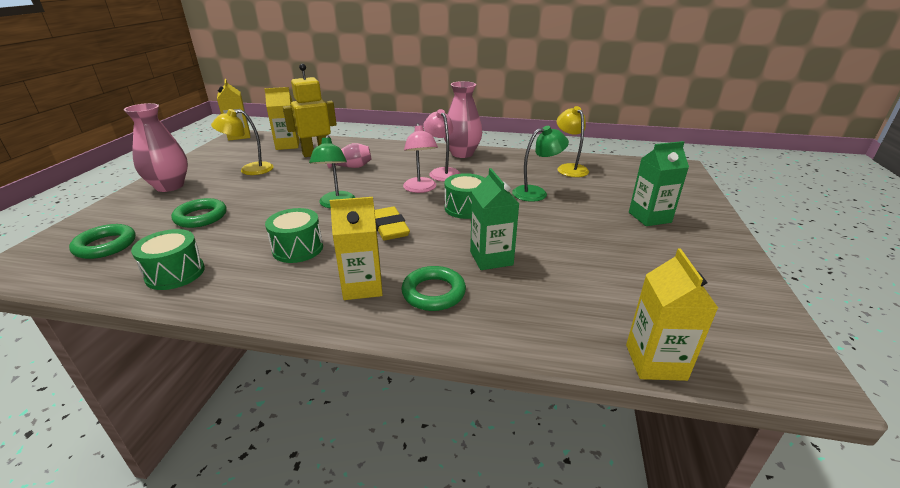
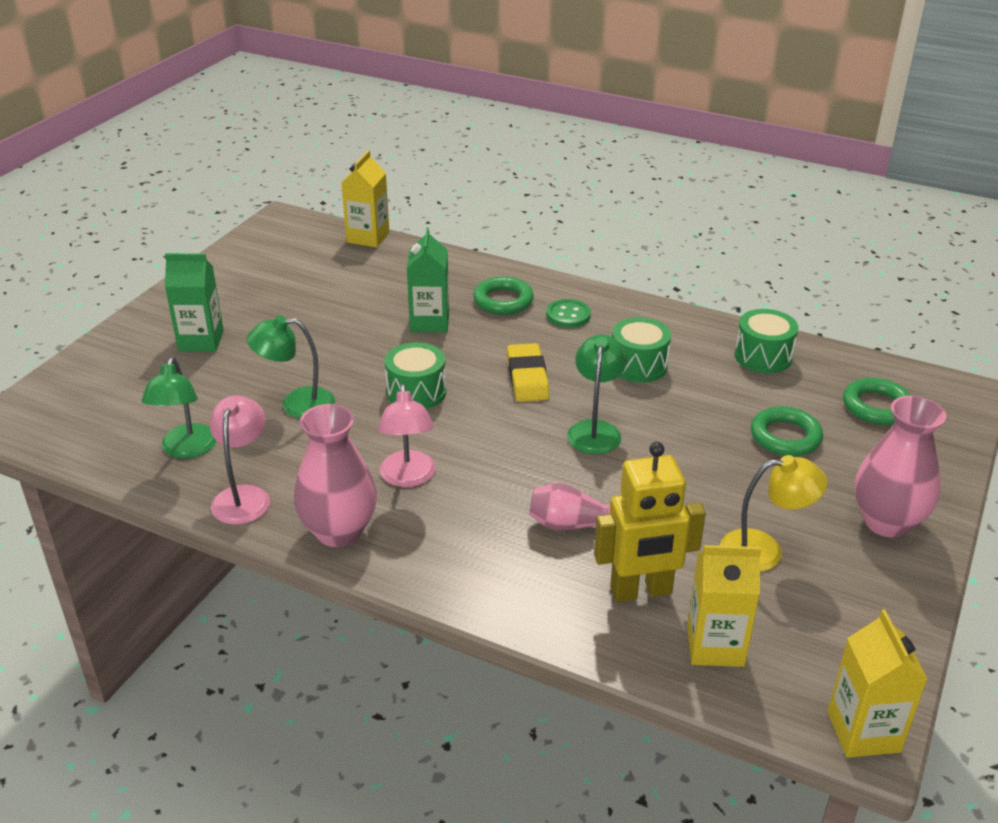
camera: 165 degrees left, 5 degrees up
(362, 286) = (568, 315): yellow carton -> green button
(420, 189) = (462, 441): pink lamp -> pink lamp (244, 496)
(569, 168) = (186, 449): yellow lamp -> green lamp

